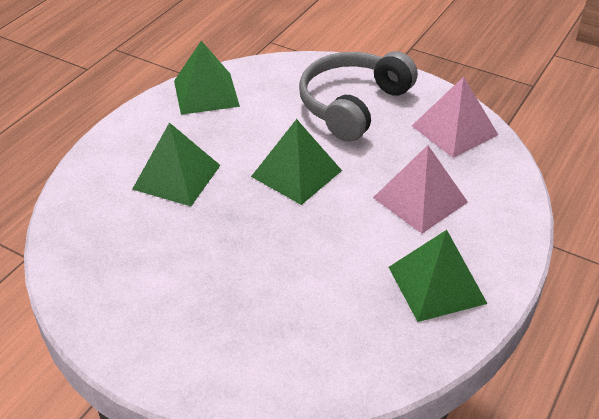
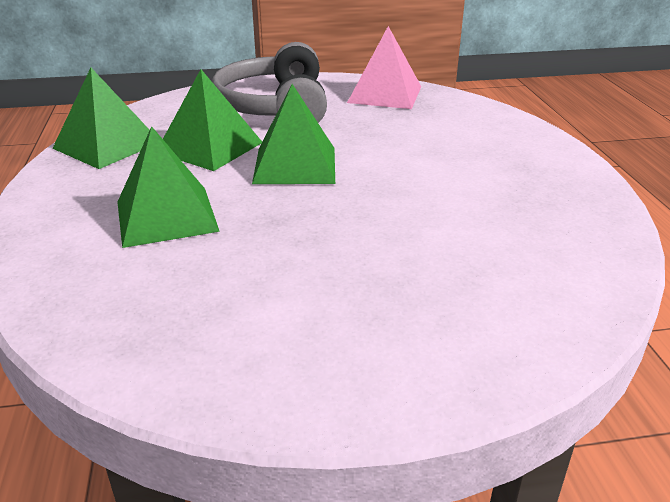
camera: 40 degrees left, 10 degrees down
(420, 199) = (430, 141): pink pyramid -> none
(436, 285) = (535, 184): green pyramid -> green pyramid (209, 147)

